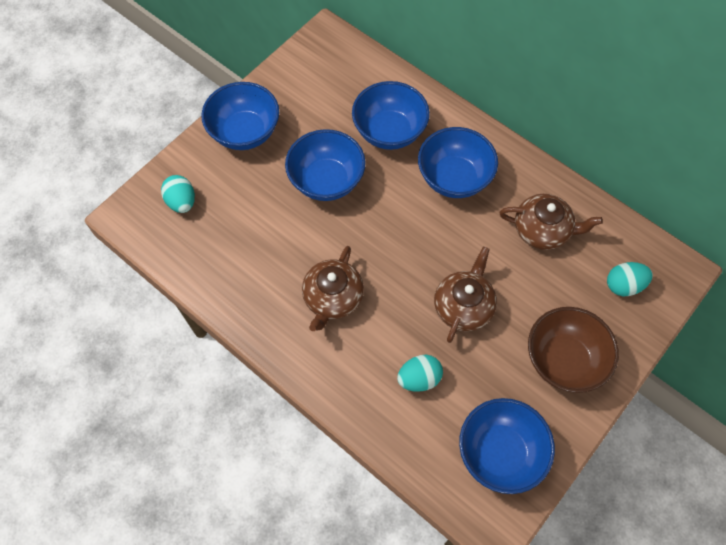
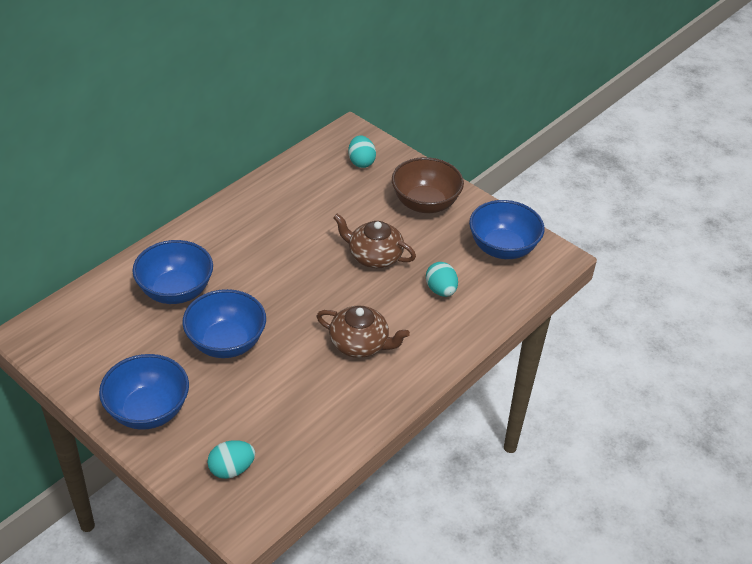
camera: 90 degrees left, 20 degrees down
(454, 178) = (240, 249): blue bowl -> none
(542, 230) = (304, 200): brown teapot -> none

